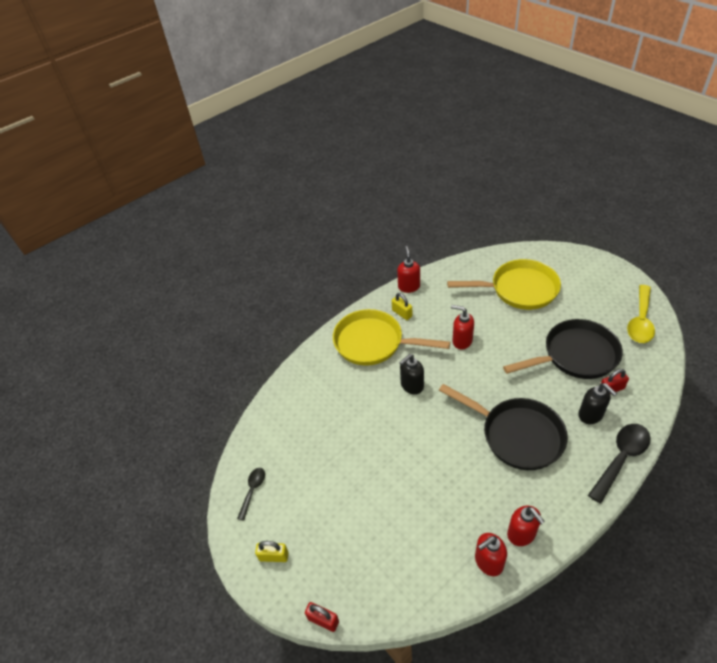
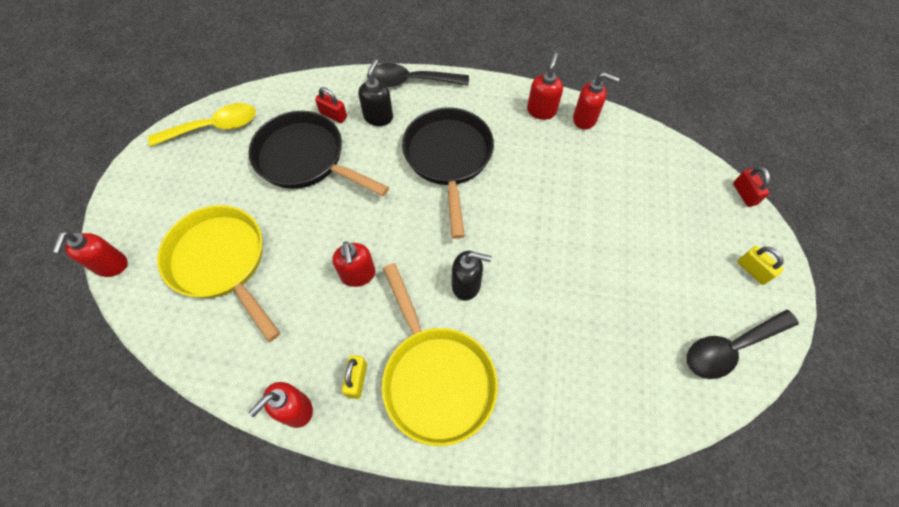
camera: 135 degrees left, 15 degrees up
(253, 490) = (730, 348): black spoon -> black spoon, size x1.79
(551, 249) = (111, 265): none -> red soap dispenser

